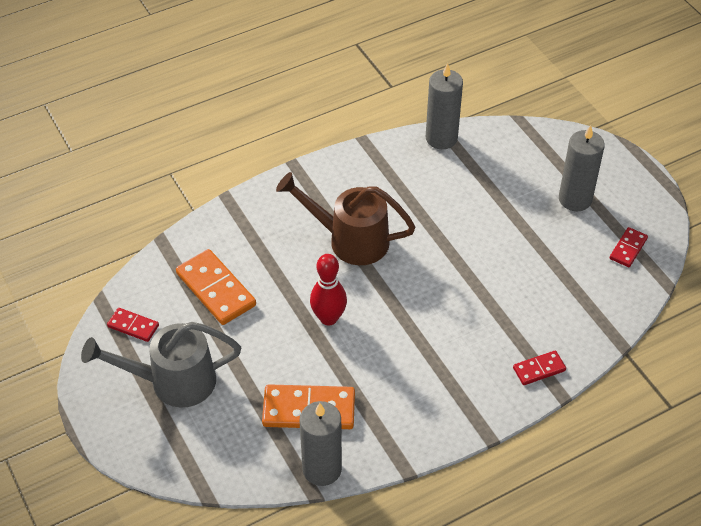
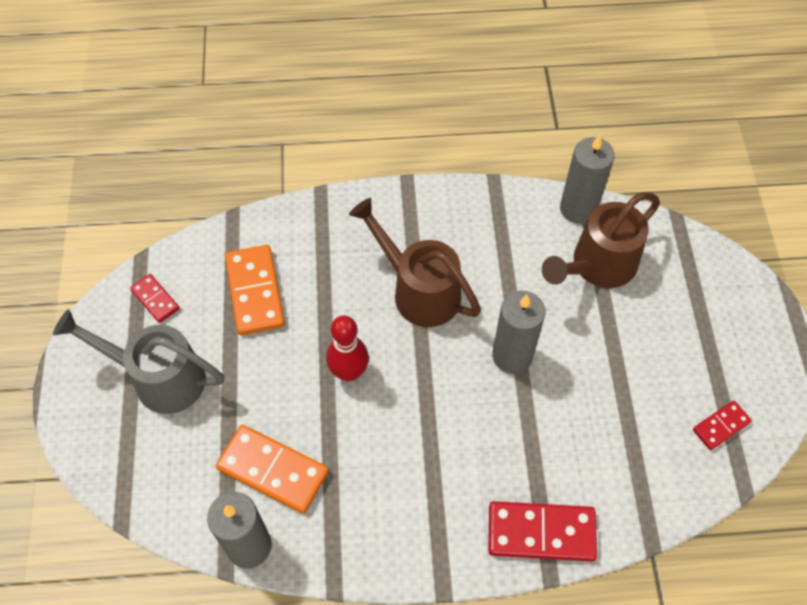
camera: 25 degrees right, 10 degrees up
(478, 173) = (597, 266): none -> brown watering can
(539, 369) = (541, 532): red domino -> red domino, size x1.83
(575, 199) = (690, 339): grey candle -> grey candle (512, 356)

